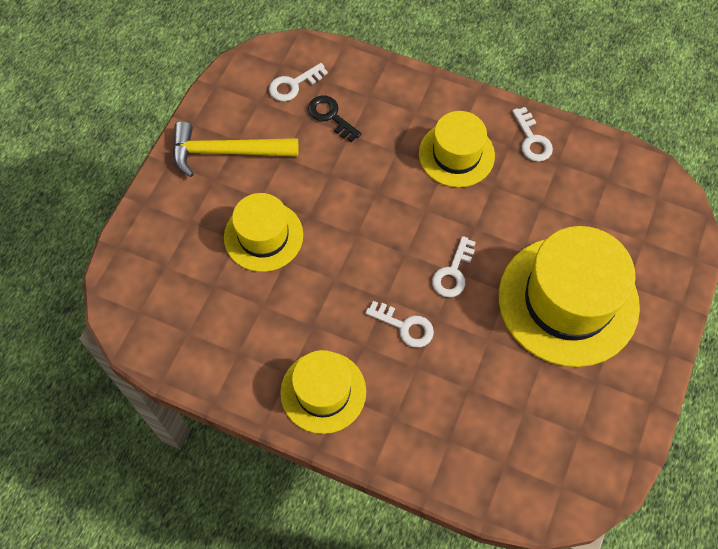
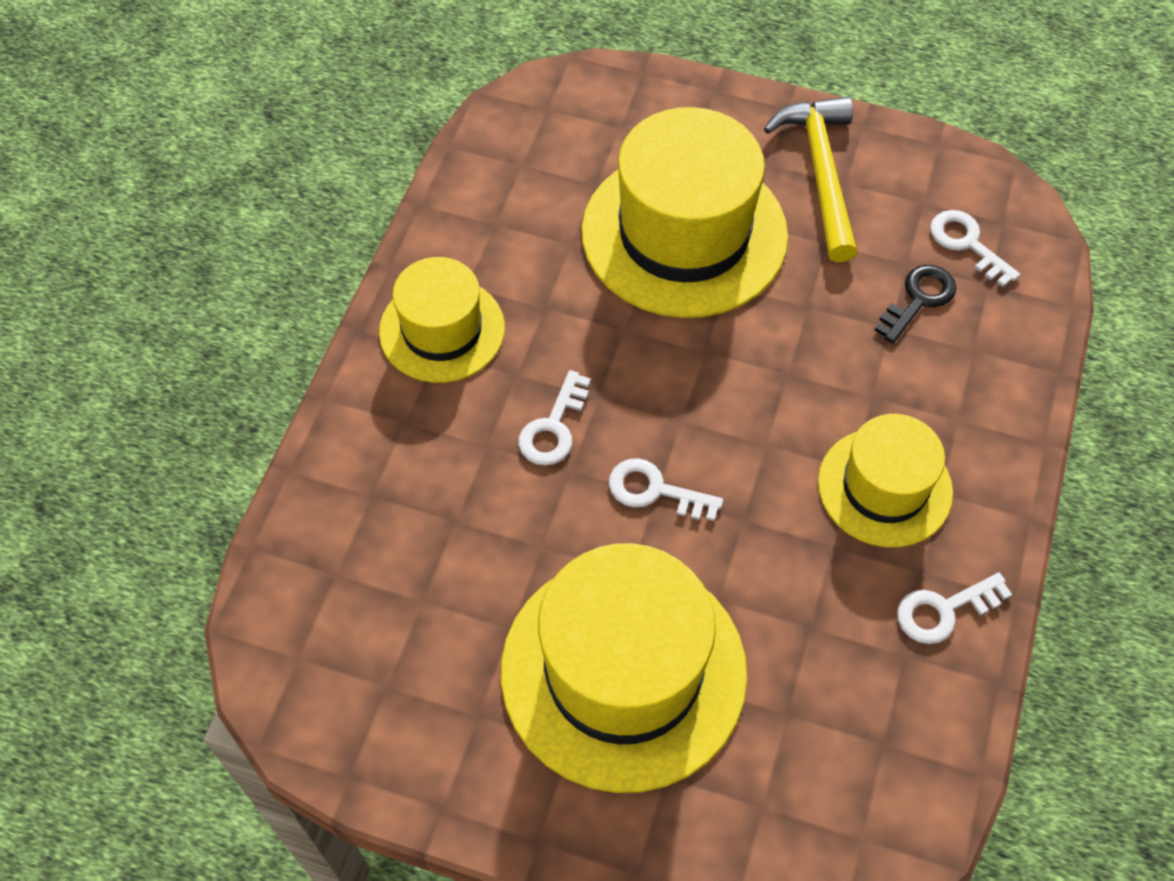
camera: 85 degrees right, 5 degrees down
(263, 236) = (684, 233): yellow hat -> yellow hat, size x1.71

